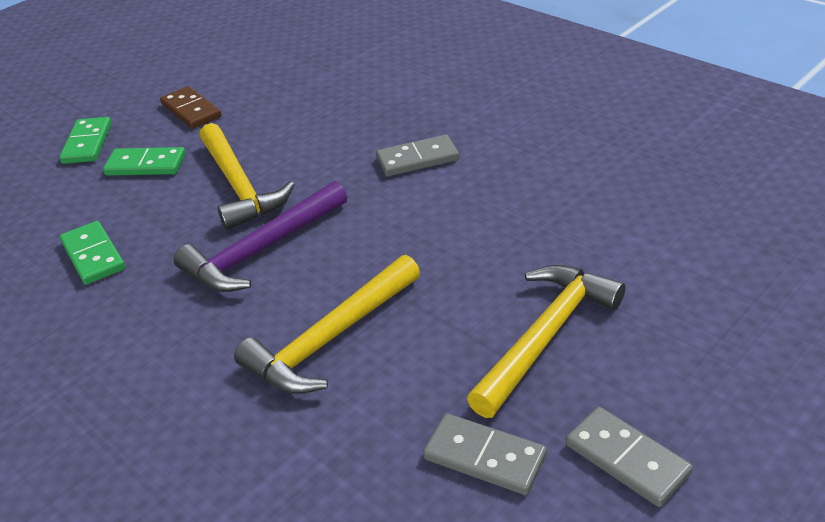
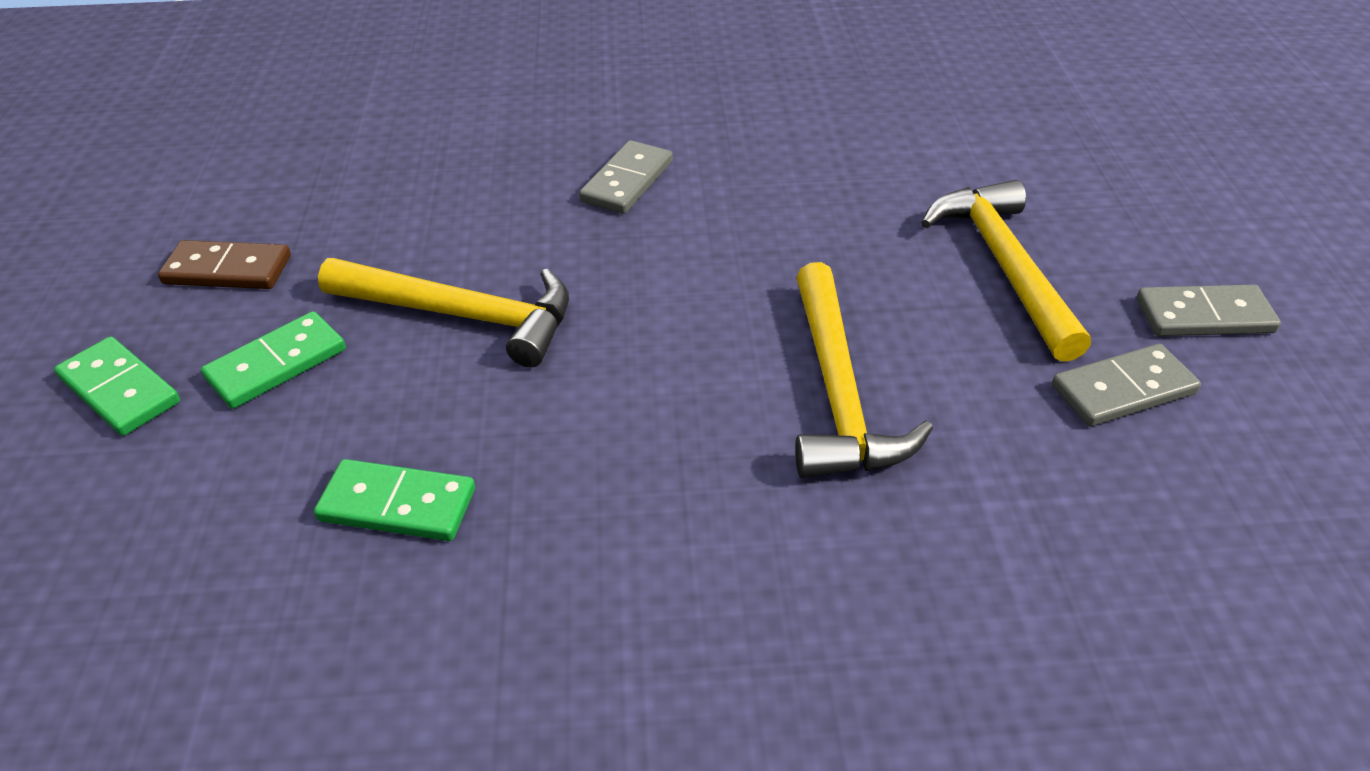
camera: 50 degrees left, 5 degrees up
(261, 250) = (613, 361): purple hammer -> none

